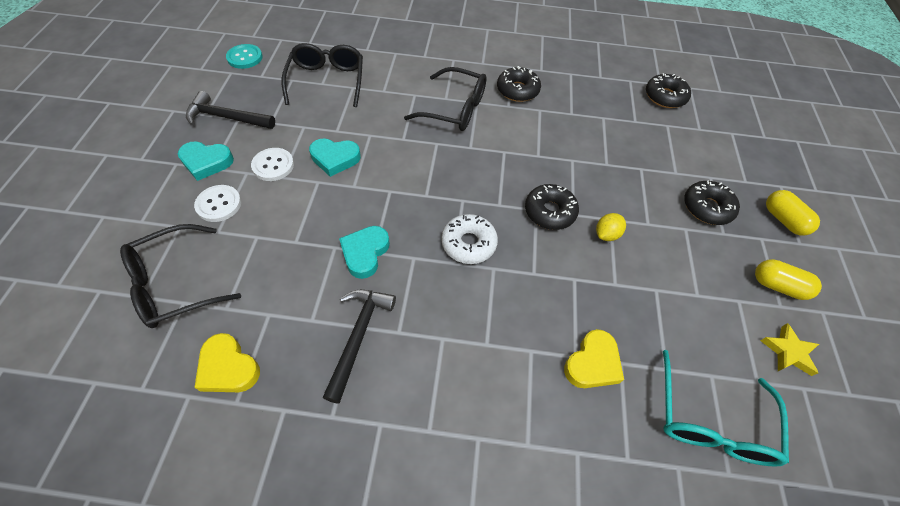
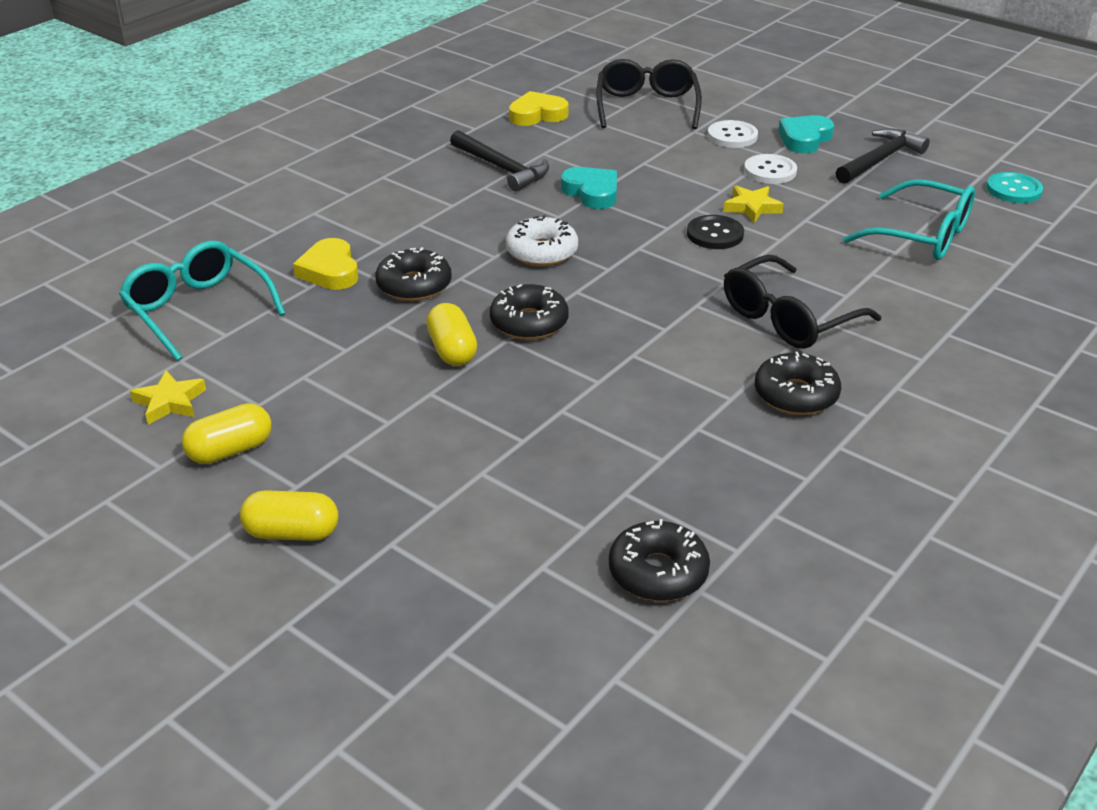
camera: 125 degrees right, 20 degrees down
(327, 81) = (921, 235): black glasses -> turquoise glasses
(335, 158) = (752, 207): turquoise heart -> yellow star
(383, 165) = (715, 234): none -> black button
(606, 234) = (452, 350): yellow lemon -> yellow capsule
(707, 208) = (395, 464): black donut -> black donut (414, 285)

